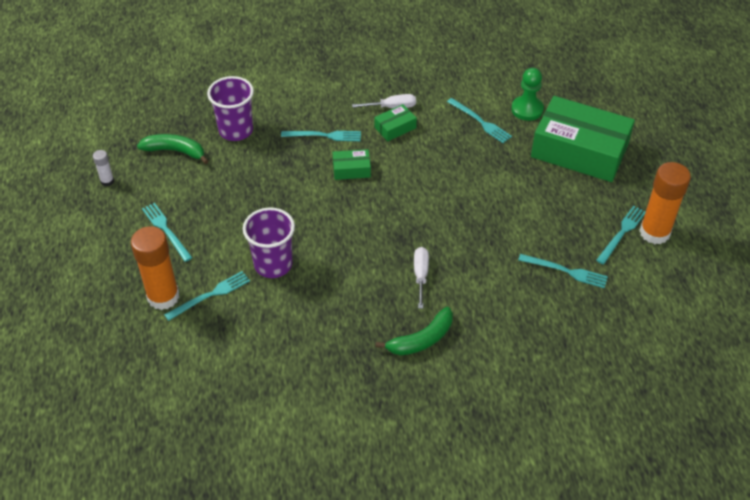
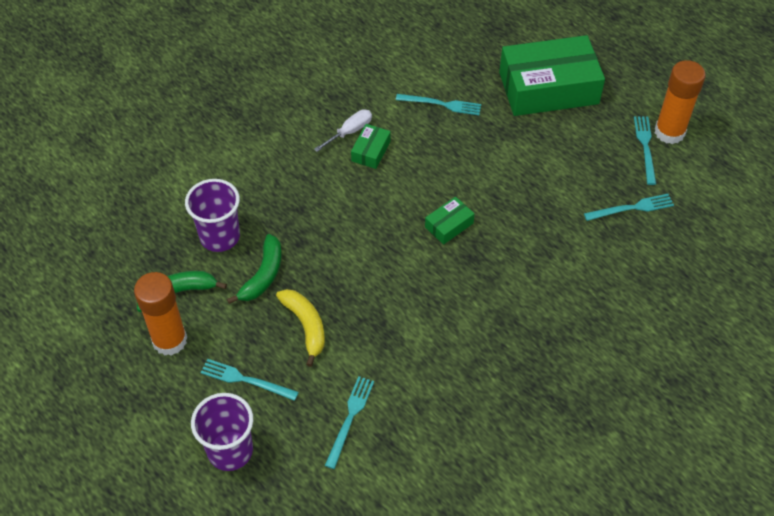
camera: 35 degrees left, 5 degrees up
(107, 181) = (135, 364): white glue stick -> none
(163, 297) = (306, 448): orange glue stick -> orange glue stick (169, 340)
(238, 218) = (306, 326): none -> yellow banana
(273, 264) = (381, 352): purple cup -> purple cup (230, 451)
(324, 135) = (312, 195): turquoise fork -> none
(351, 169) = (368, 215): green box -> green box (449, 225)
(420, 275) = (519, 283): white screwdriver -> none
(421, 339) = (572, 343): green banana -> green banana (263, 275)
(527, 109) = (471, 71): green pawn -> none

